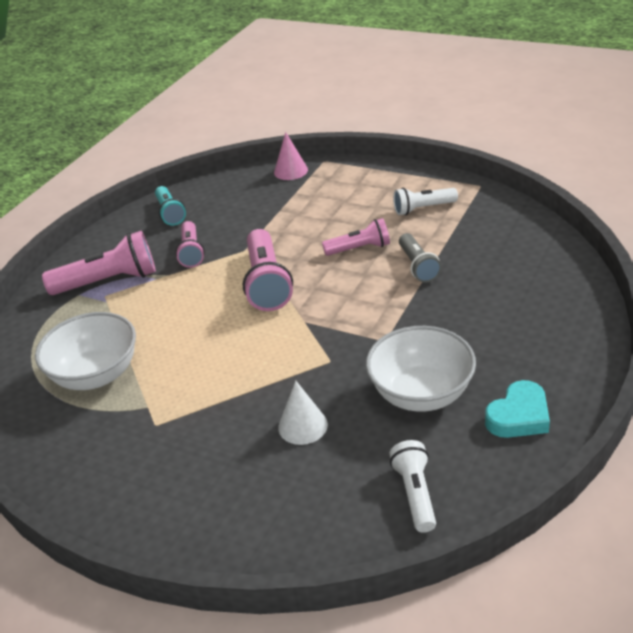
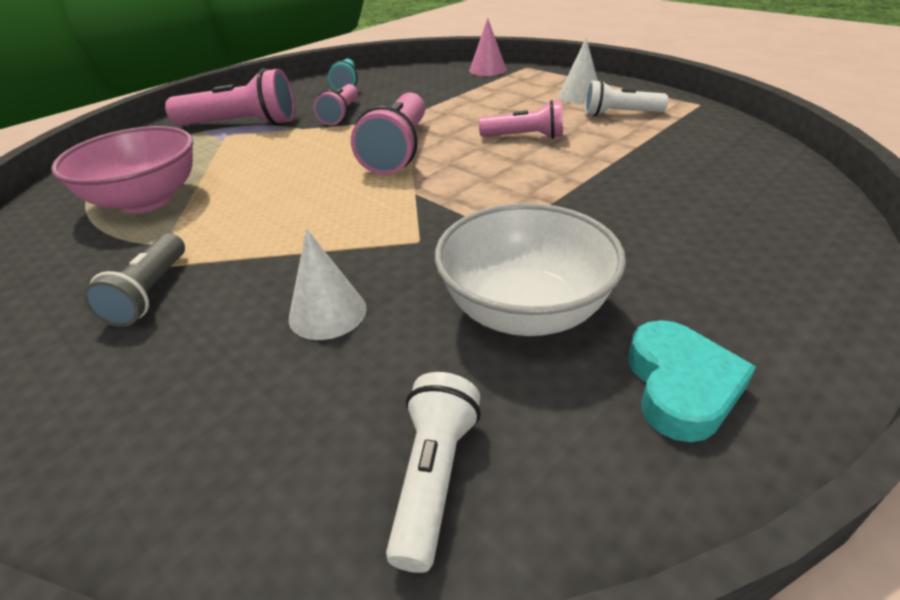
camera: 15 degrees right, 0 degrees up
(96, 375) = (146, 200): white bowl -> pink bowl
(384, 192) = (580, 96): none -> white cone
(418, 266) = (589, 163): grey flashlight -> grey flashlight (150, 293)
(519, 416) = (680, 386): turquoise heart -> turquoise heart turned 60 degrees counterclockwise

